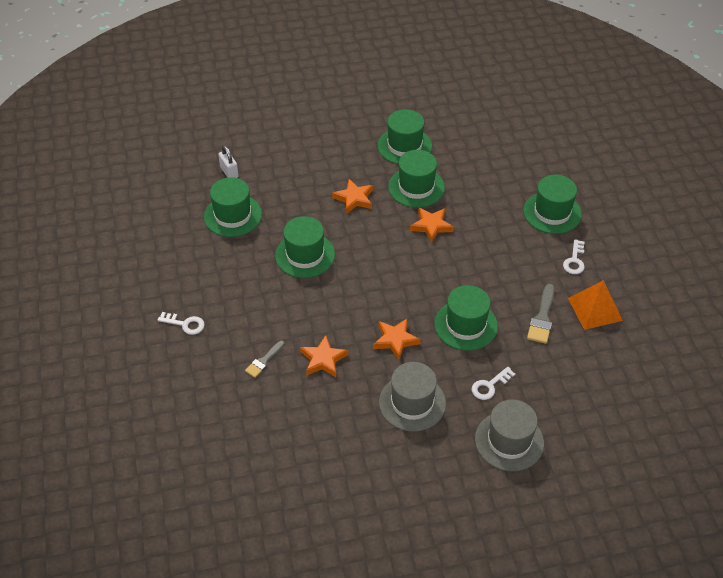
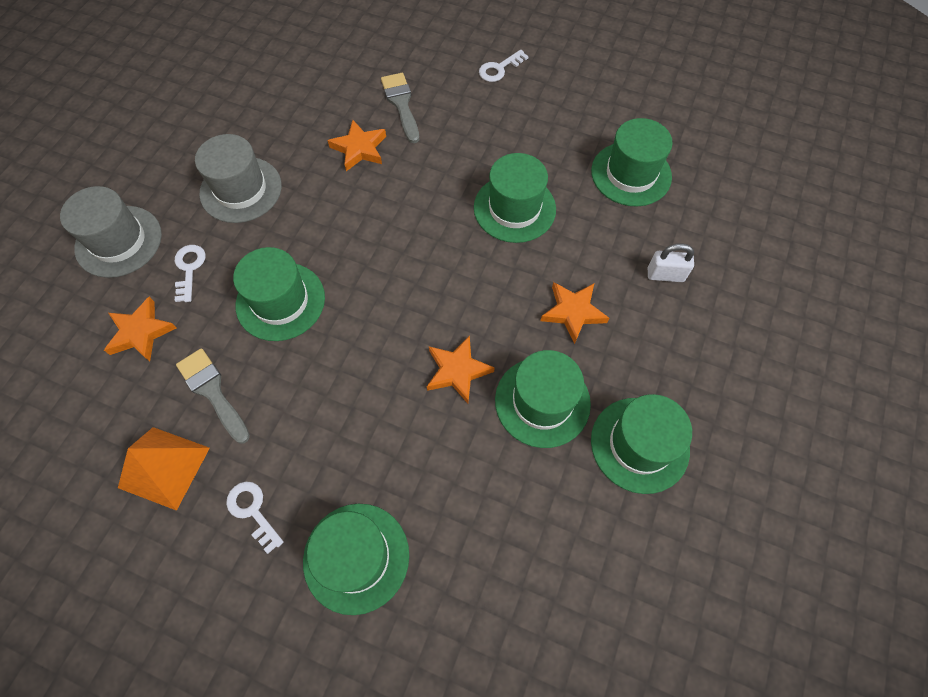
camera: 125 degrees right, 15 degrees up
(229, 172) = (713, 206): white padlock -> white padlock (665, 275)
(264, 361) = (401, 104): grey brush -> grey brush, size x1.52
(395, 340) = (325, 222): orange star -> orange star (141, 332)

